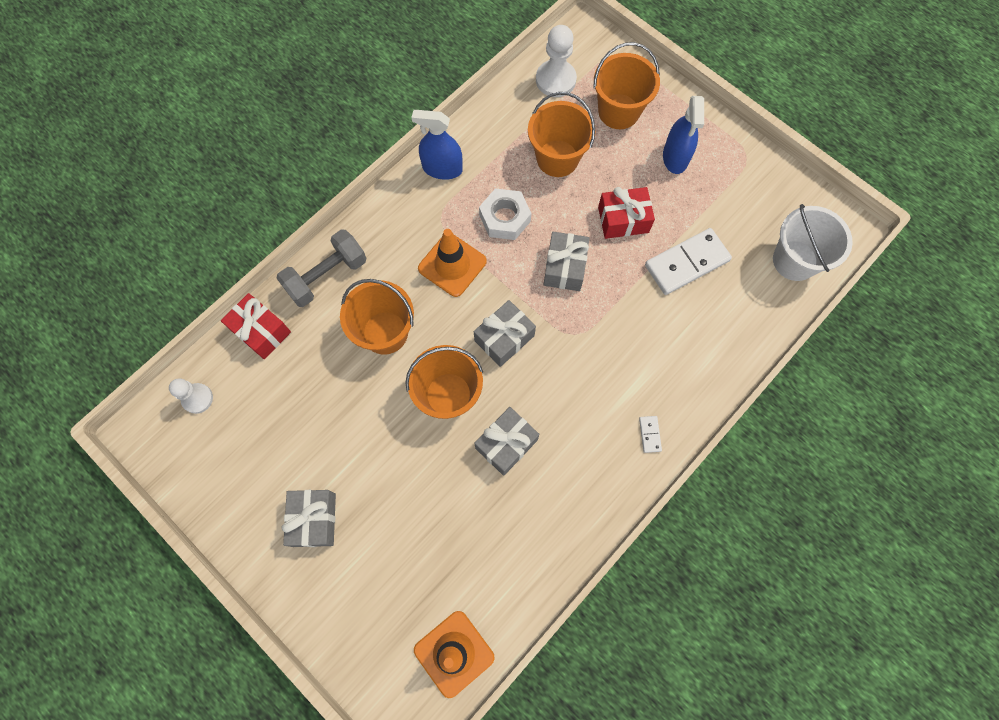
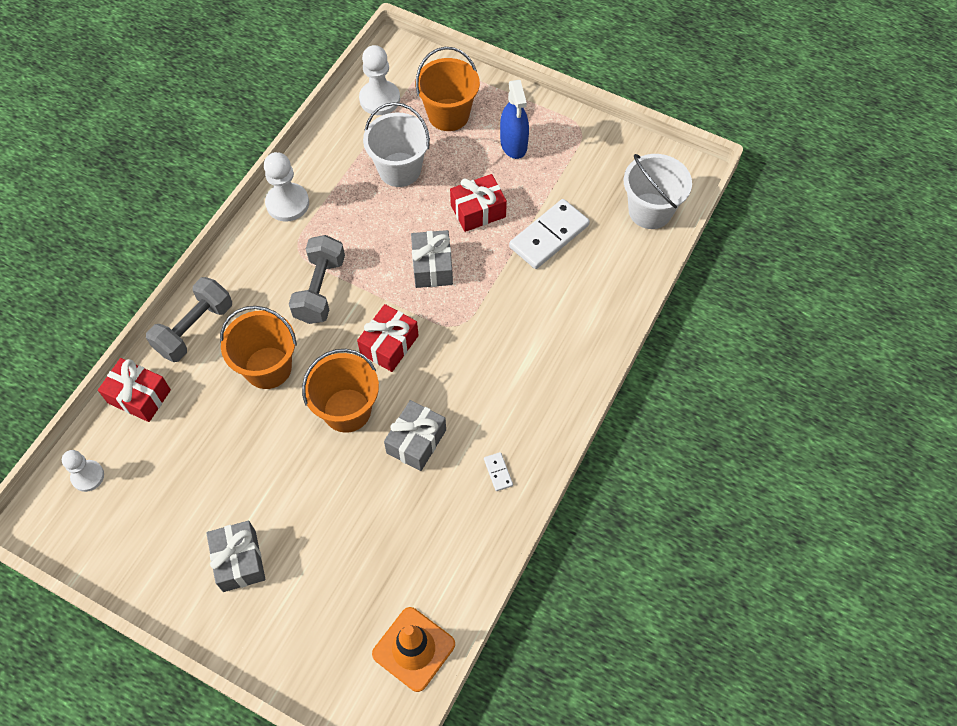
camera: 15 degrees left, 10 degrees down
(442, 168) = (287, 203): blue spray bottle -> white pawn
(452, 265) = (320, 289): orange traffic cone -> grey dumbbell
(504, 338) = (389, 345): grey gift -> red gift
(505, 218) = (361, 235): white nut -> none
(557, 158) = (399, 169): orange bucket -> white bucket
(649, 434) = (553, 398): white domino -> white domino (498, 472)

